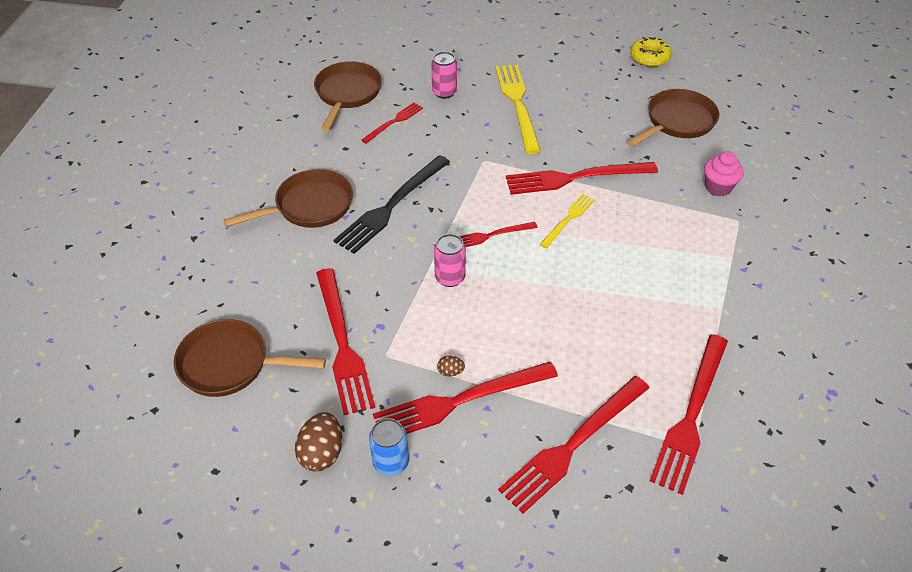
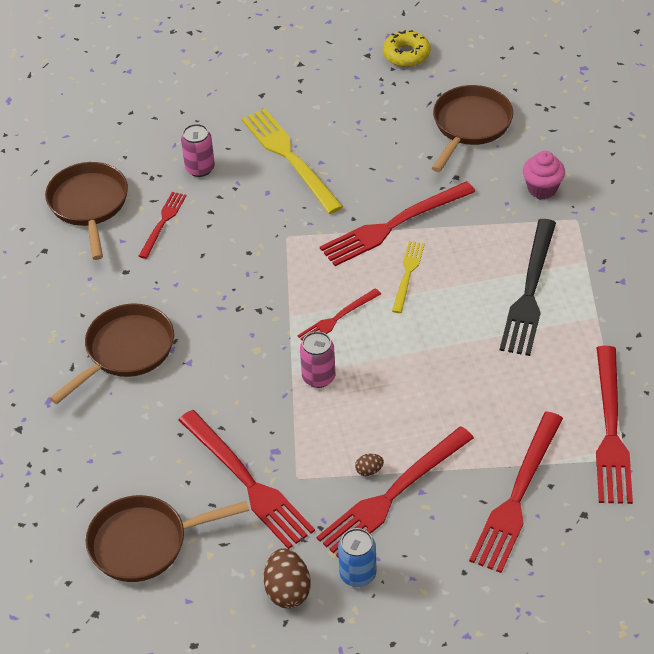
camera: 20 degrees left, 0 degrees up
(391, 206) = (215, 321): black fork -> black fork (529, 291)

